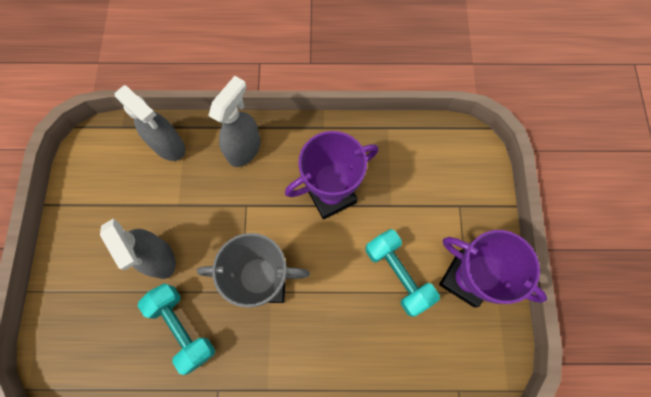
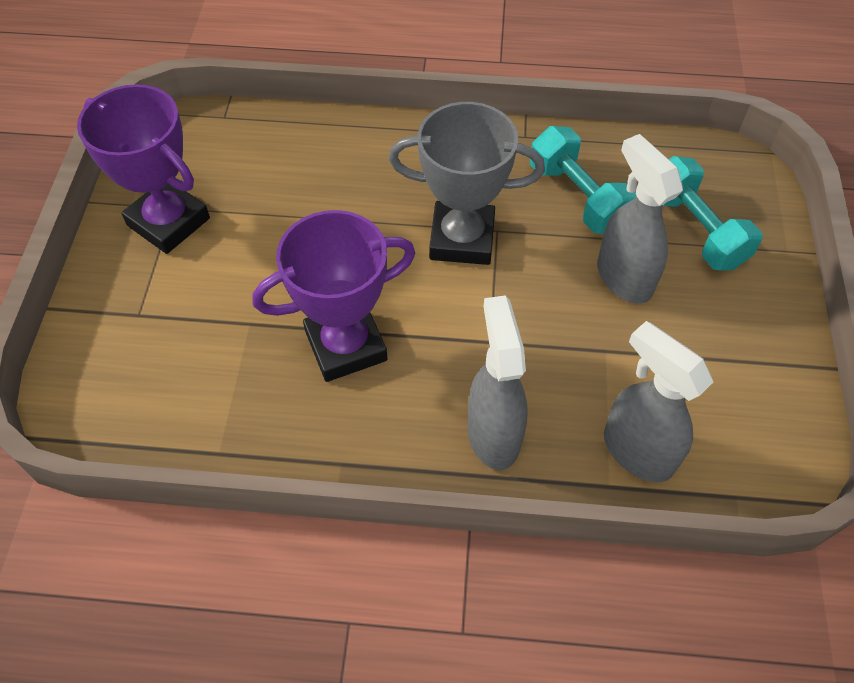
camera: 175 degrees left, 15 degrees down
(245, 149) = (493, 434): grey spray bottle -> grey spray bottle turned 135 degrees clockwise
(398, 274) = (265, 234): turquoise dumbbell -> turquoise dumbbell (695, 230)

